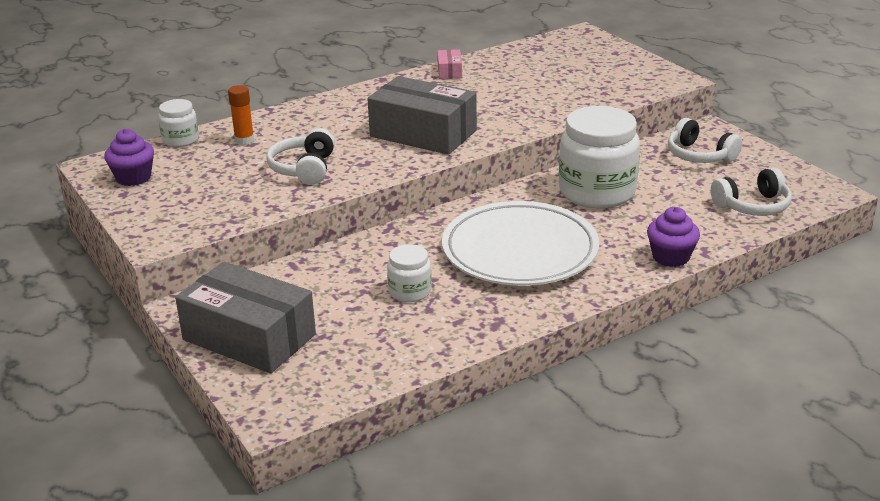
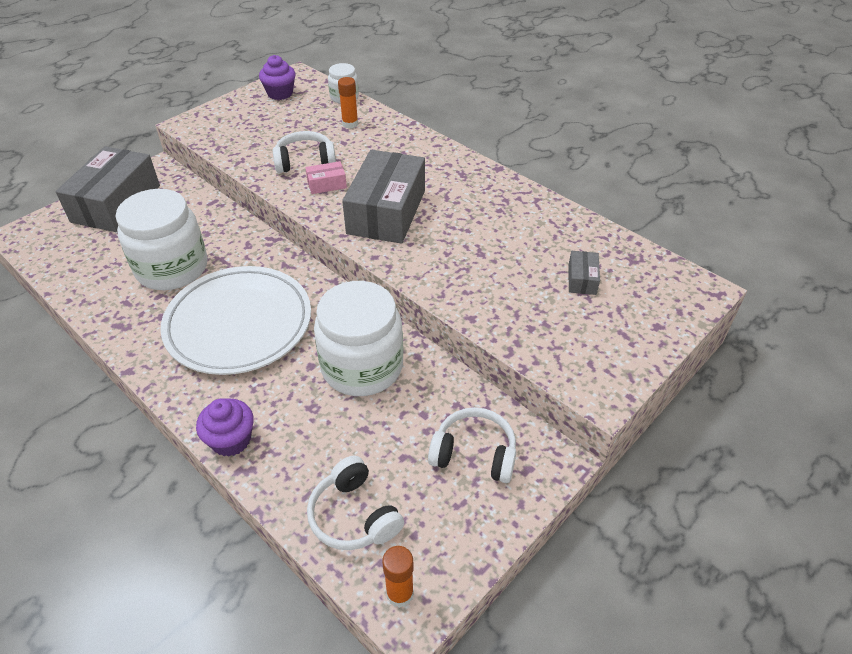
camera: 75 degrees right, 15 degrees up
(410, 291) = (172, 268): white jar -> white jar, size x2.04
(449, 71) = (535, 205): pink box -> pink box (326, 184)
(555, 68) = (582, 279): none -> grey box
(699, 155) = (474, 454): white headphones -> white headphones turned 75 degrees clockwise
(818, 194) = (400, 594): none -> orange glue stick

